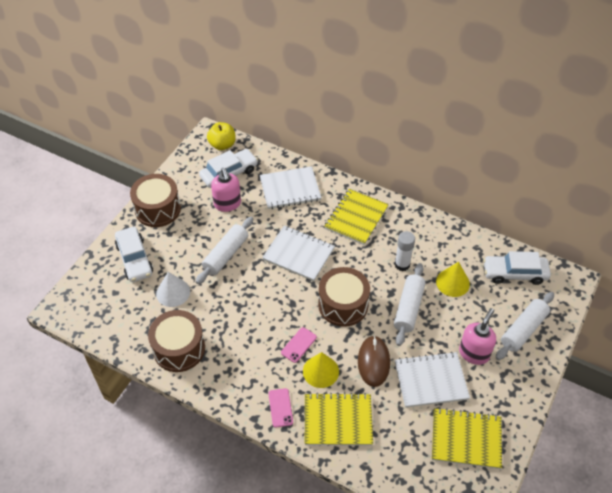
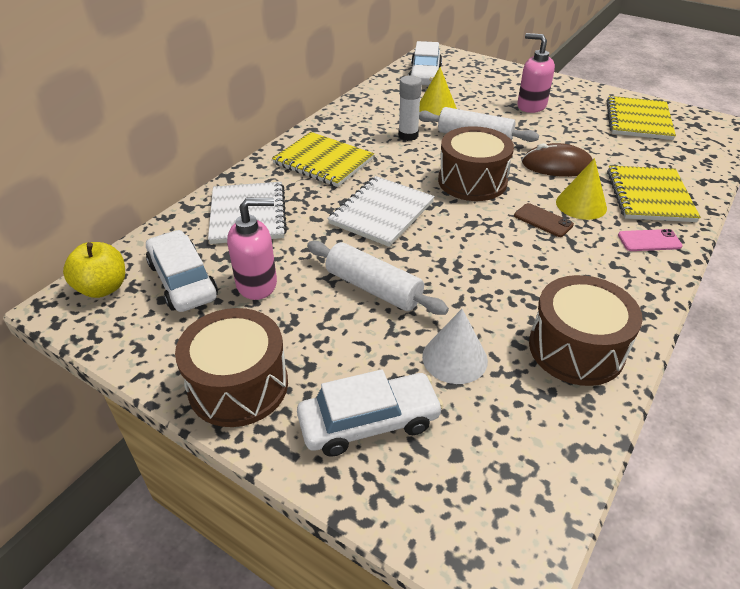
camera: 85 degrees left, 10 degrees down
(299, 345) = (543, 220): pink phone -> brown phone
(431, 380) = (573, 132): white notebook -> none
(523, 330) = (497, 79): white rolling pin -> none

